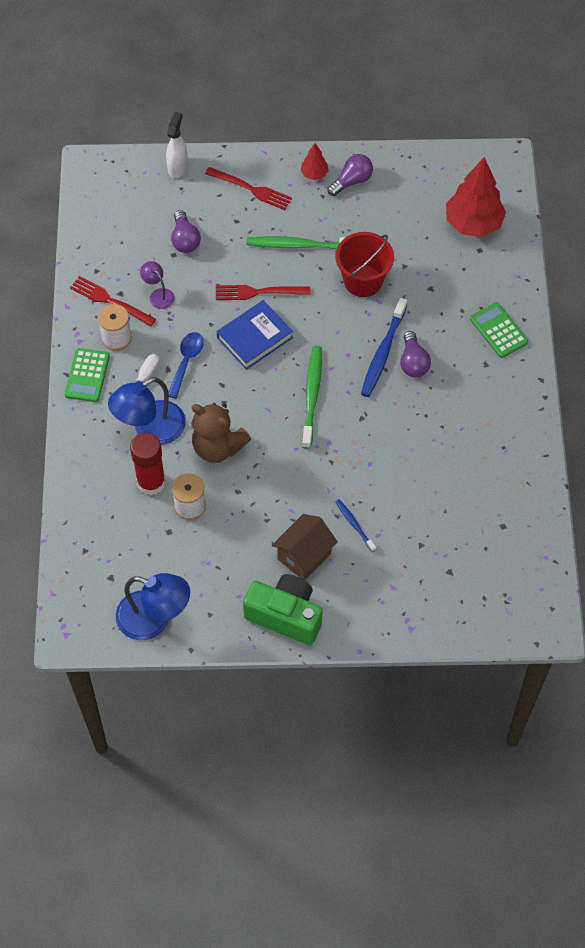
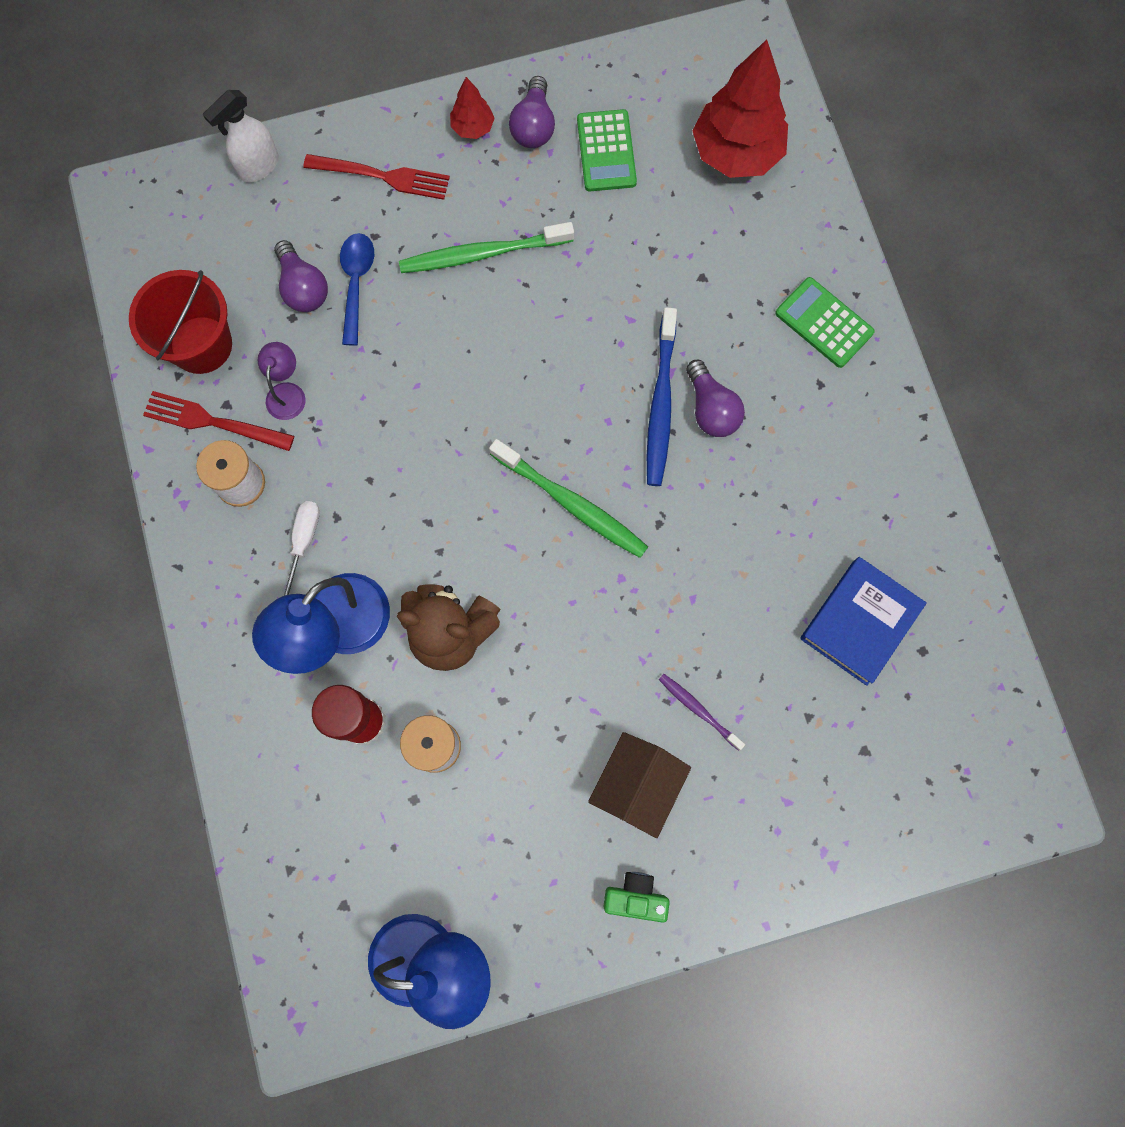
camera: 15 degrees left, 15 degrees up
(87, 375) = (212, 561): green calculator -> green calculator (606, 151)
(158, 295) = (287, 392): purple lamp -> purple lamp turned 60 degrees clockwise
(178, 167) = (258, 167): white spray bottle -> white spray bottle turned 135 degrees counterclockwise
(186, 362) = (362, 497): blue spoon -> blue spoon (356, 283)
(254, 338) = (457, 428): blue book -> blue book (860, 622)
(258, 292) = (442, 349): red fork -> none
(285, 615) = (635, 897): green camera -> green camera, size x0.50
(312, 395) = (572, 504): green toothbrush -> green toothbrush turned 135 degrees clockwise
(352, 181) = (533, 126): purple light bulb -> purple light bulb turned 150 degrees clockwise
(354, 524) = (698, 710): blue toothbrush -> purple toothbrush
(363, 280) = (596, 290): red bucket -> red bucket (201, 345)

